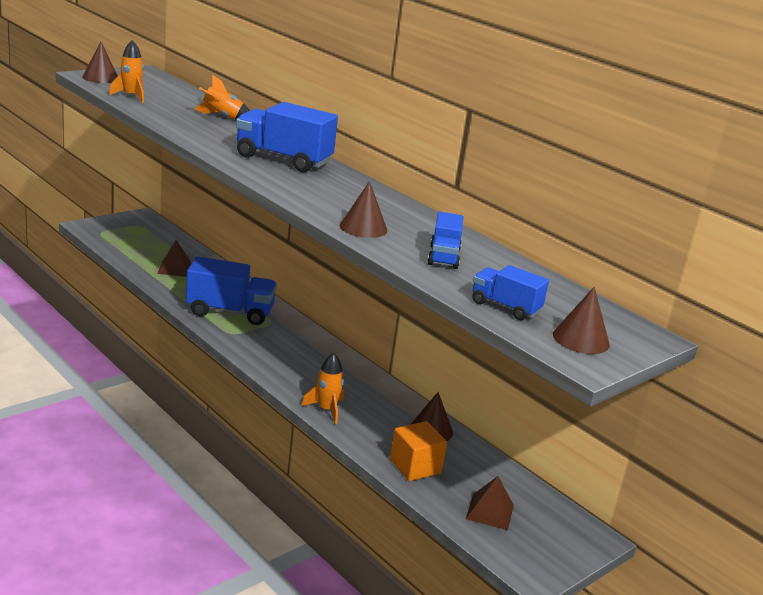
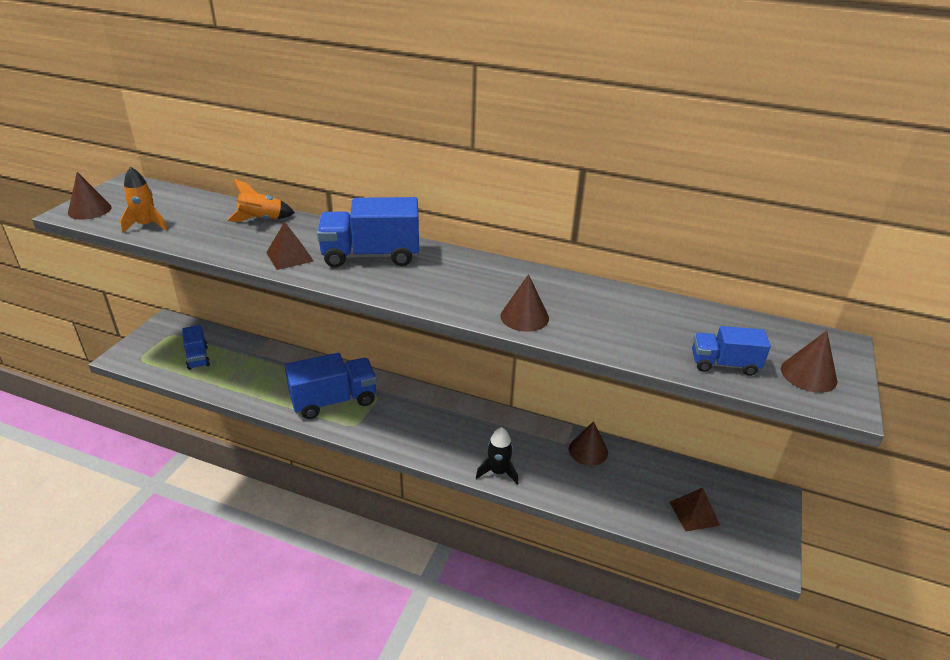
camera: 25 degrees left, 10 degrees up
(175, 268) = (245, 372): brown pyramid -> brown pyramid (289, 257)
(326, 410) = (498, 472): orange rocket -> black rocket
(415, 466) = (609, 497): orange cube -> none
(443, 257) = (619, 324): blue truck -> blue truck (198, 357)

